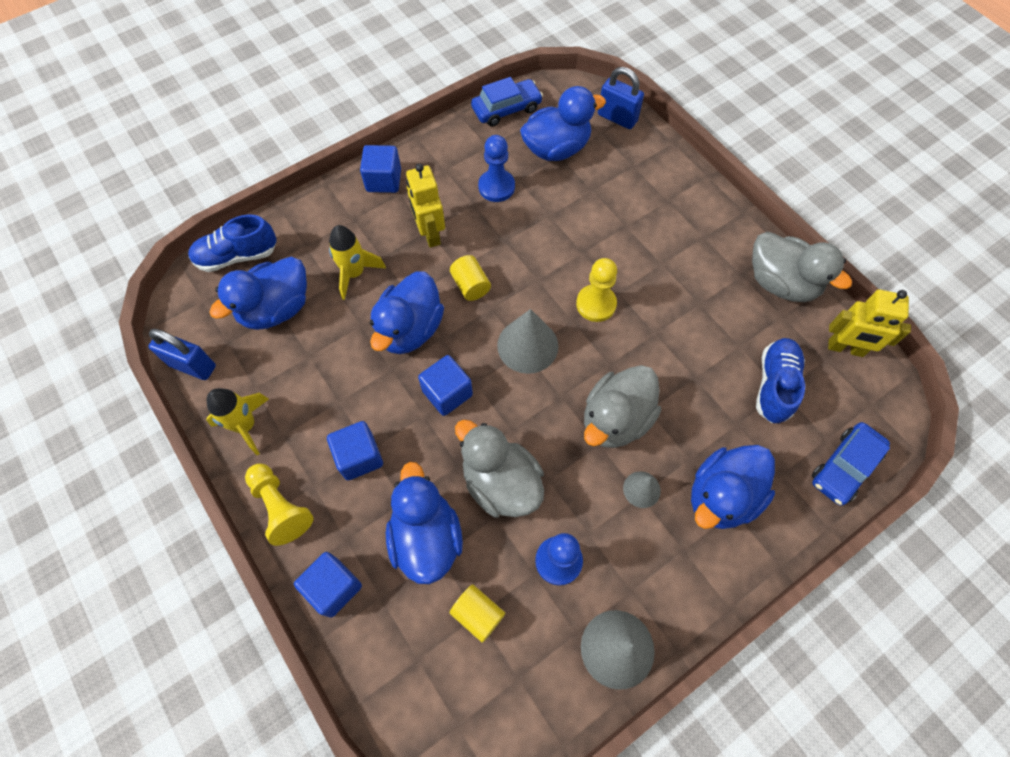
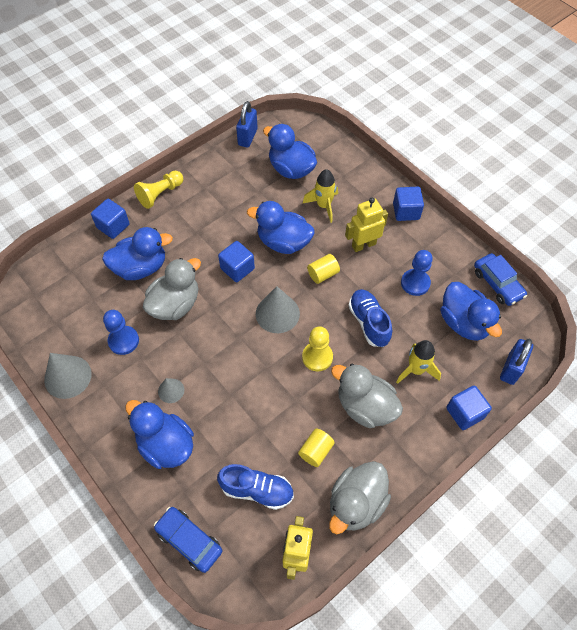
camera: 85 degrees right, 5 degrees down
(237, 256) = (328, 143): blue shoe -> blue shoe (369, 322)
(246, 425) = (210, 169): yellow rocket -> yellow rocket (416, 370)
(359, 457) = (191, 227): blue cube -> blue cube (464, 413)
(478, 614) = (93, 299): yellow cylinder -> yellow cylinder (316, 451)
(615, 419) = (222, 373): grey duck -> grey duck (365, 406)

